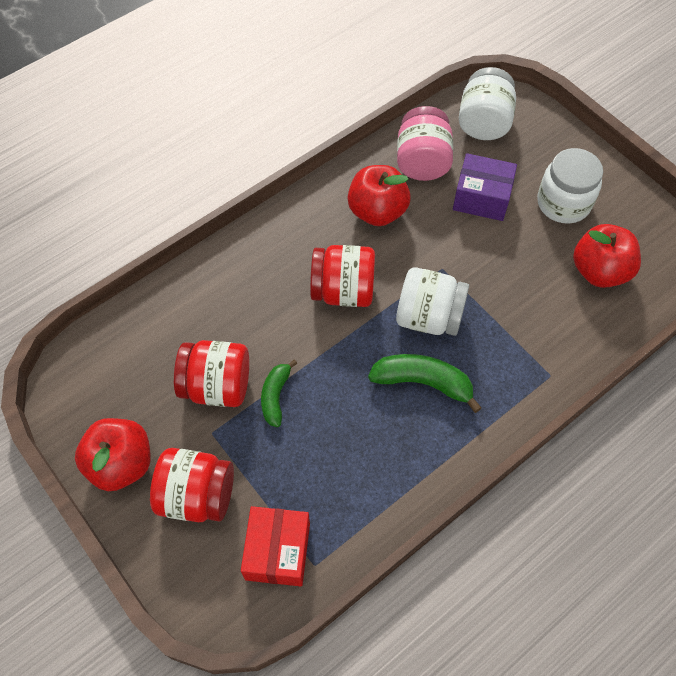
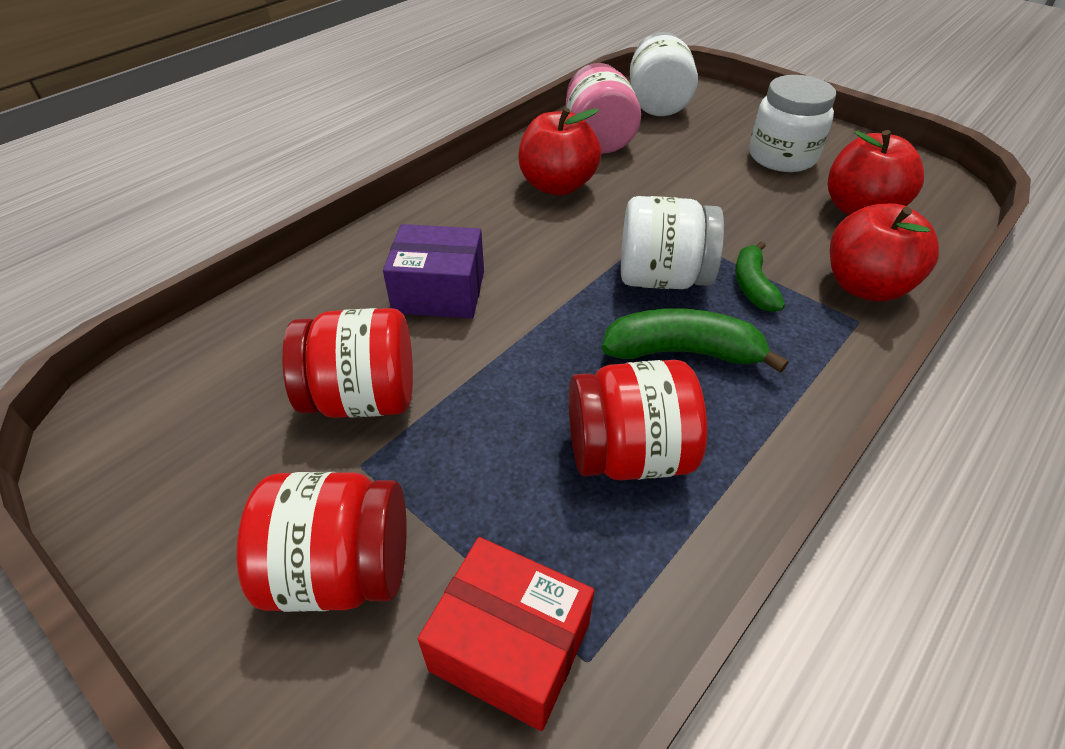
camera: 10 degrees left, 15 degrees down
(121, 464) = (195, 538): red apple -> red apple (865, 286)
(275, 396) = (460, 399): green banana -> green banana (752, 286)
(278, 551) = (510, 647): red box -> red box turned 60 degrees counterclockwise
(343, 291) = (534, 265): red jar -> red jar (629, 454)
(481, 197) = (682, 161): purple box -> purple box (439, 292)

